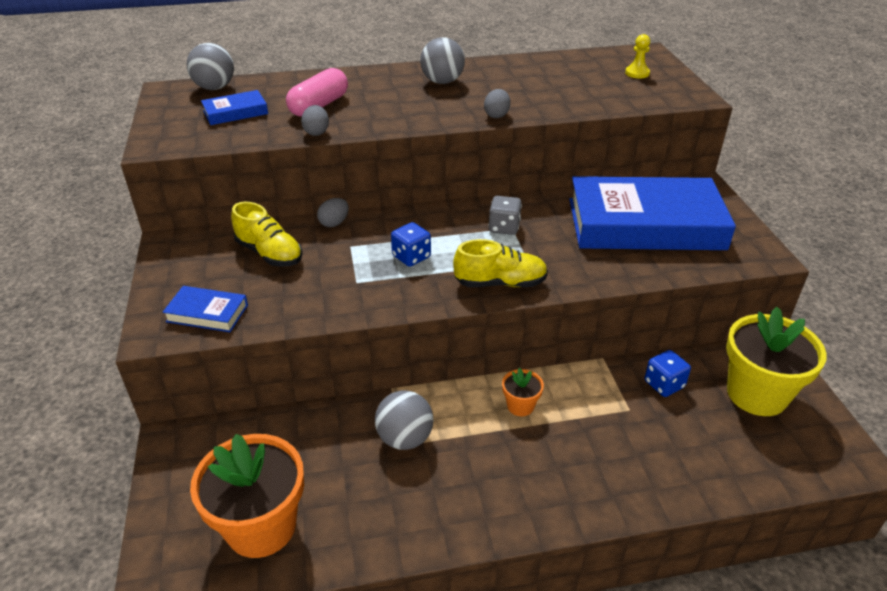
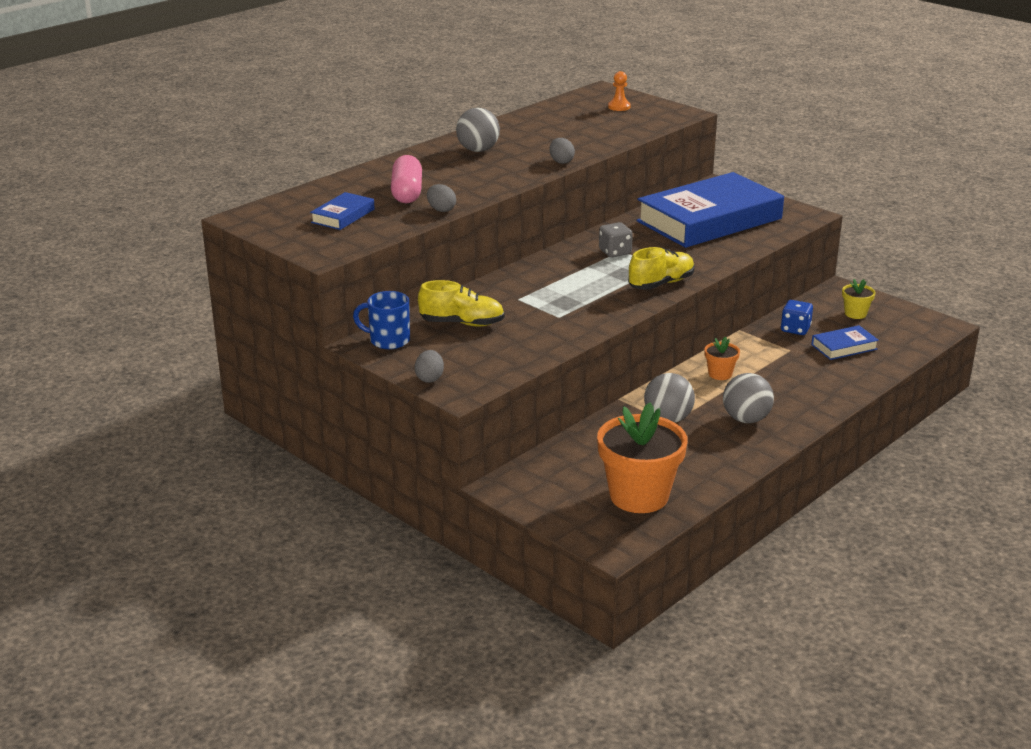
camera: 35 degrees left, 10 degrees down
(191, 246) = (388, 340): none -> blue mug
(207, 313) = (478, 370): blue book -> blue book (844, 347)
(214, 88) = (284, 205): grey ball -> grey ball (746, 419)
(334, 223) = (480, 290): grey egg -> grey egg (429, 378)
(411, 257) = (575, 290): blue dice -> none
(637, 73) = (619, 107): yellow pawn -> orange pawn
(756, 394) = (855, 314): yellow flower pot -> yellow flower pot, size x0.46

